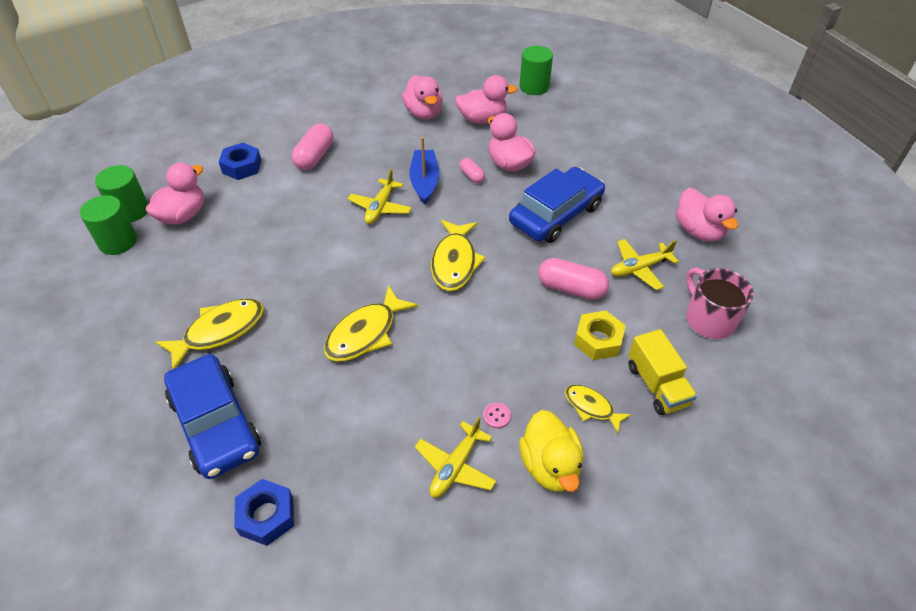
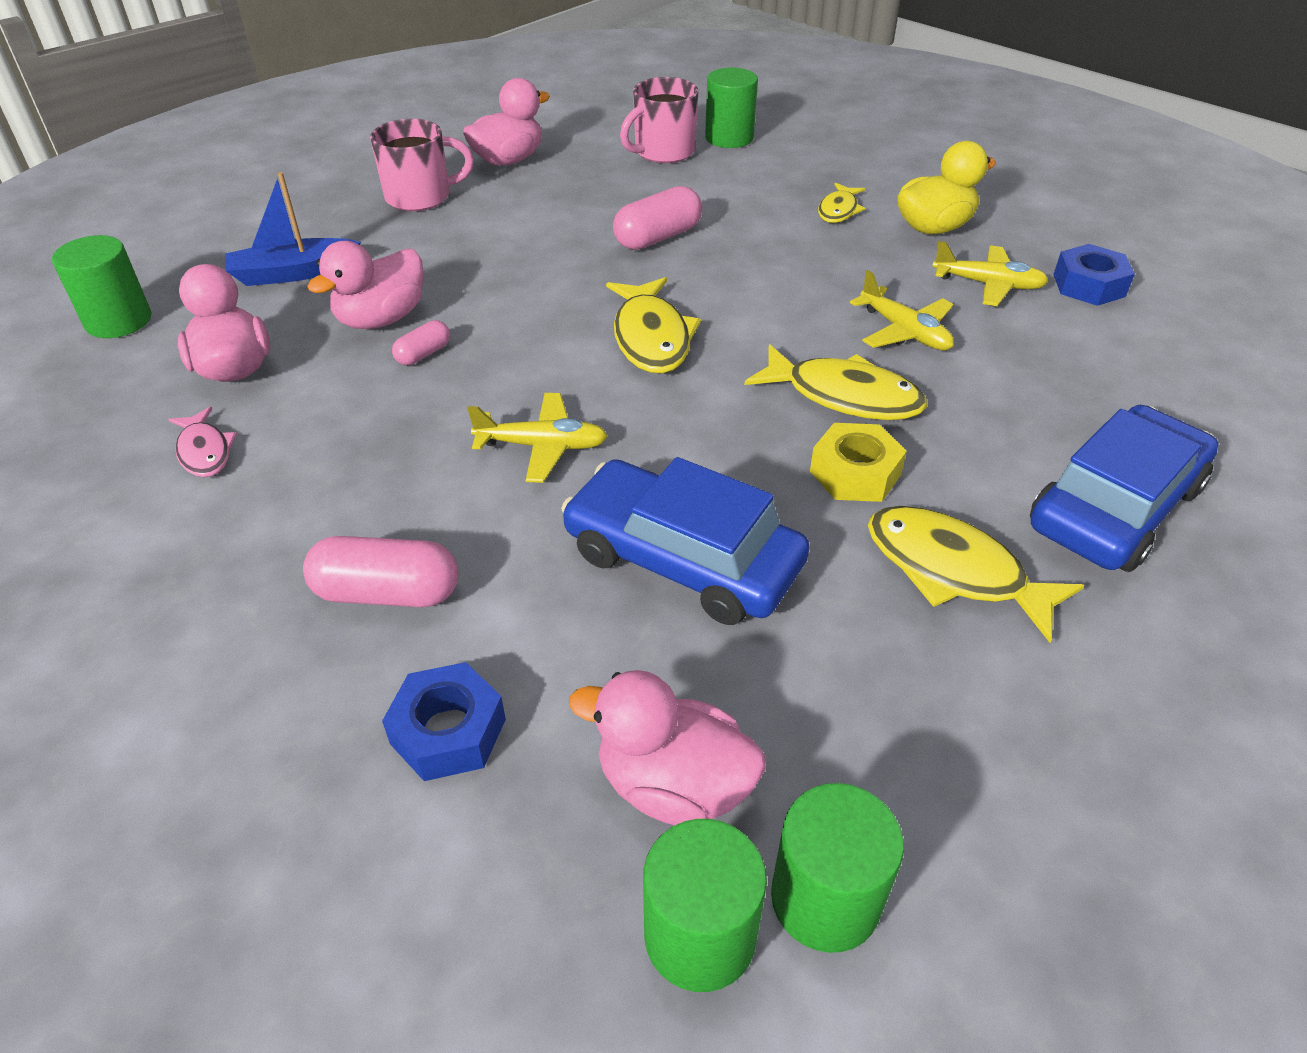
camera: 105 degrees left, 5 degrees down
(266, 516) = (1183, 411): blue nut -> blue nut (1089, 285)
(424, 113) = (205, 451): pink duck -> pink fish
(424, 182) = (451, 406): blue boat -> blue boat (293, 273)
(455, 262) = (651, 338): yellow fish -> yellow fish turned 90 degrees clockwise
(496, 416) = (898, 267): pink button -> none
(556, 214) = (506, 262): blue car -> blue car (683, 559)
(571, 288) = (658, 237): pink capsule -> pink capsule turned 45 degrees clockwise
(598, 340) = (737, 213): yellow nut -> yellow nut (855, 473)
(639, 268) = (597, 194): yellow plane -> yellow plane (904, 331)
(647, 186) = (420, 197): none -> pink mug
(657, 385) = (780, 176): yellow truck -> none
(735, 370) = (729, 138): none -> green cylinder

